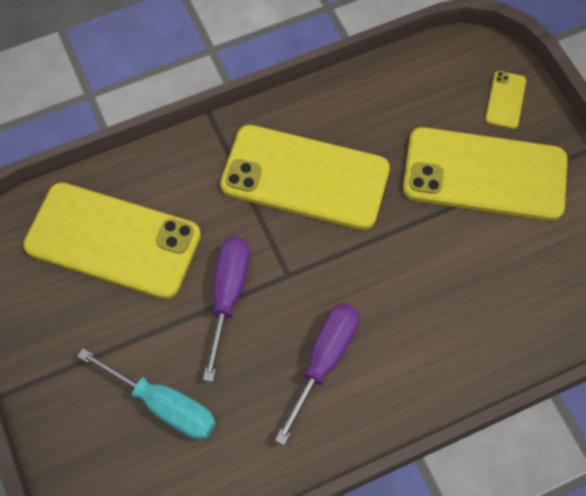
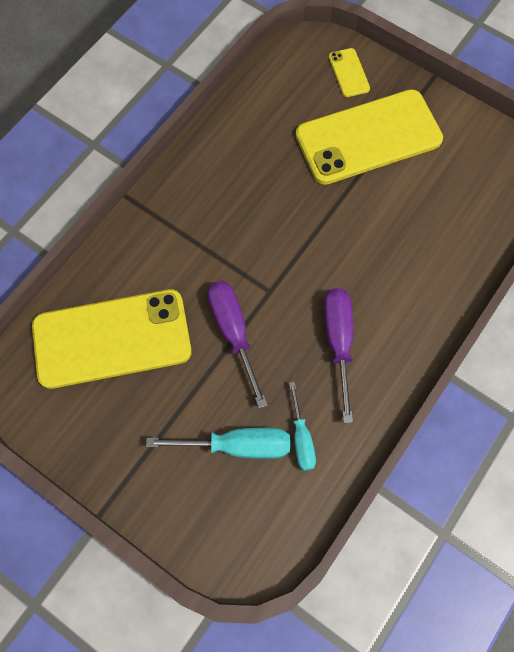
camera: 30 degrees left, 5 degrees up
(228, 433) = (301, 438): none -> turquoise screwdriver
(305, 177) = (235, 208): yellow phone -> none

